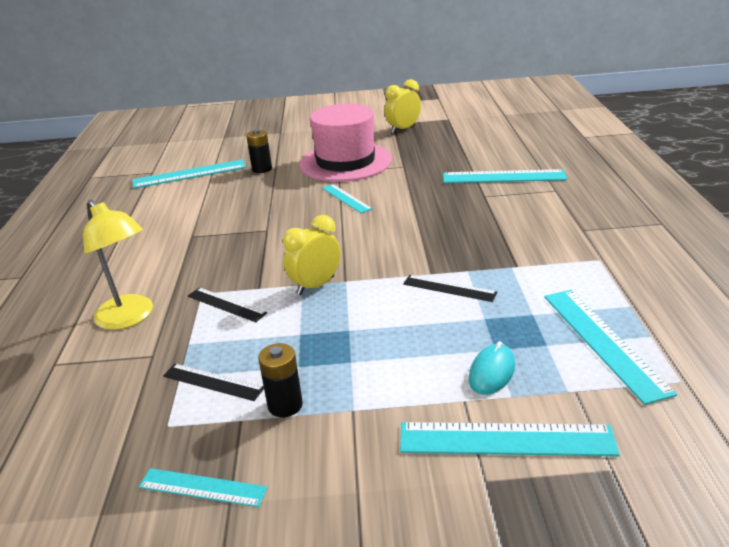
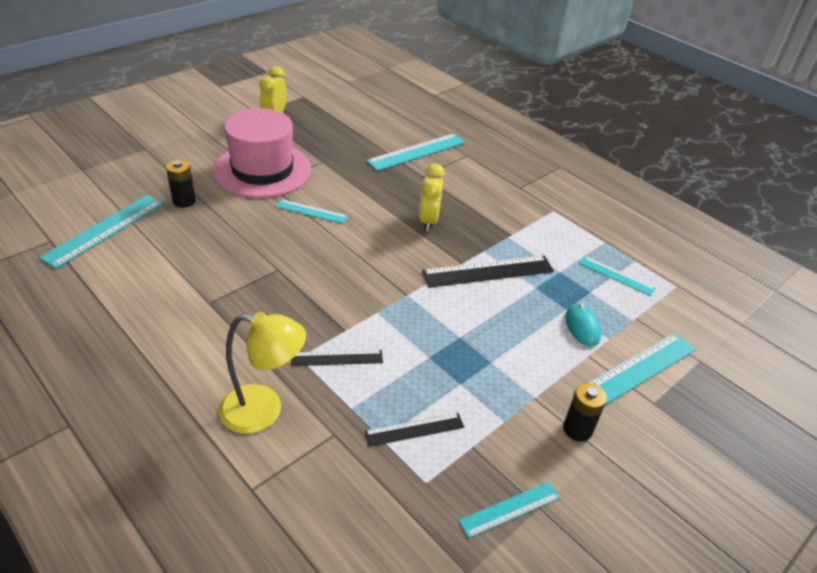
camera: 45 degrees left, 10 degrees up
(285, 405) = (488, 419): black battery -> black battery (577, 429)
(316, 285) = (389, 309): yellow clock -> yellow clock (428, 221)
(449, 288) = (488, 271): black ruler -> black ruler, size x1.69
(603, 341) = (616, 275): turquoise ruler -> turquoise ruler, size x0.59

